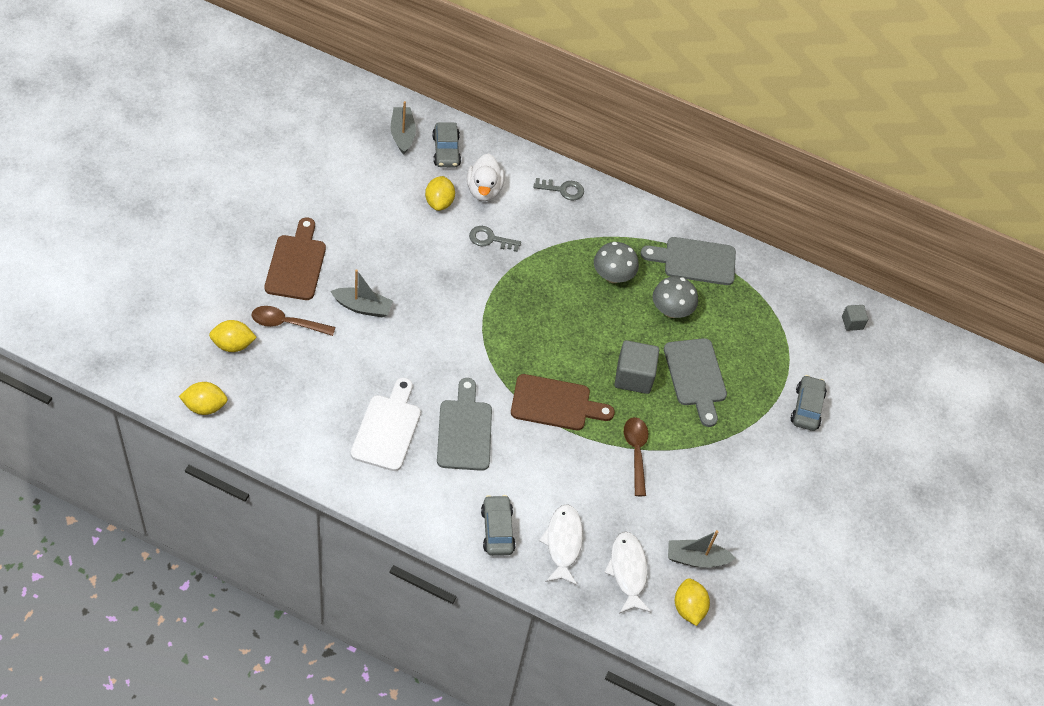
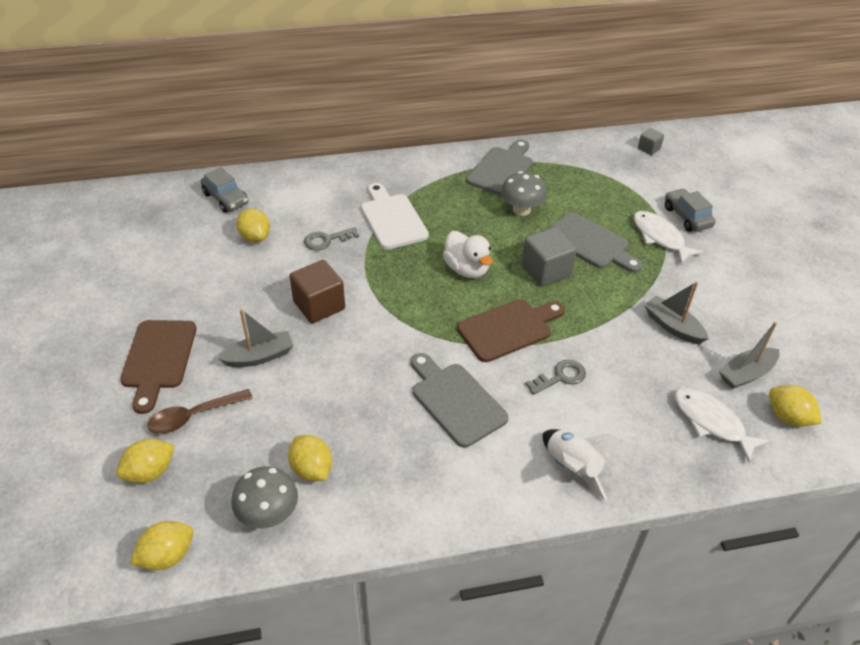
camera: 30 degrees left, 10 degrees down
(296, 264) = (158, 359): brown cutting board -> brown cutting board turned 150 degrees counterclockwise
(330, 412) = (312, 469): none -> yellow lemon
(387, 429) = (383, 447): white cutting board -> white cutting board (392, 219)
(402, 134) = (175, 206): grey boat -> grey boat (672, 326)
(436, 293) = (319, 305): none -> brown cube
(484, 190) = (286, 209): white duck -> white duck (466, 269)
(497, 530) = (572, 467): grey car -> white rocket
(563, 190) = (352, 176): grey key -> grey key (560, 377)
(563, 543) = (637, 437): white fish -> white fish (660, 237)
(613, 276) = (452, 211): grey mushroom -> grey mushroom (268, 514)
(636, 452) = (610, 324): brown spoon -> none
(695, 261) = (501, 169): grey cutting board -> grey cutting board turned 150 degrees clockwise

